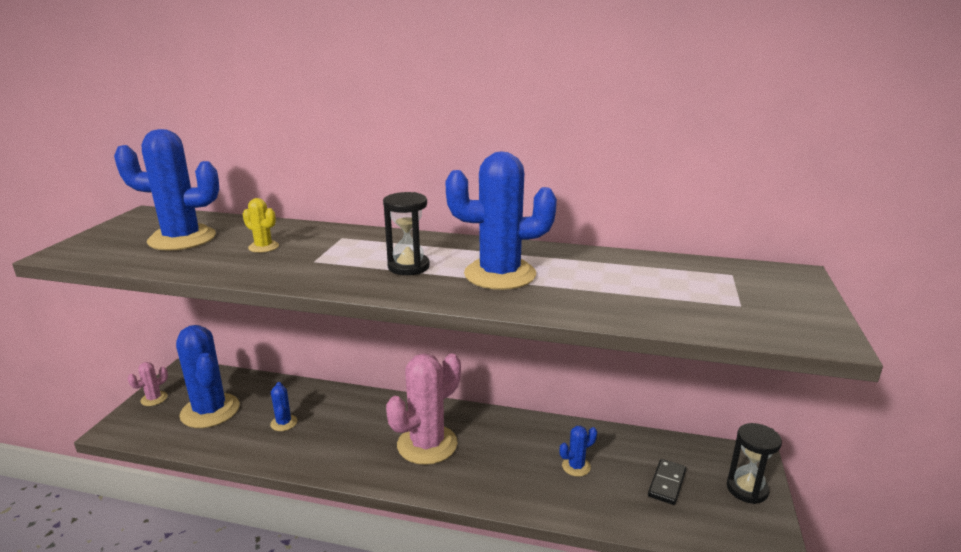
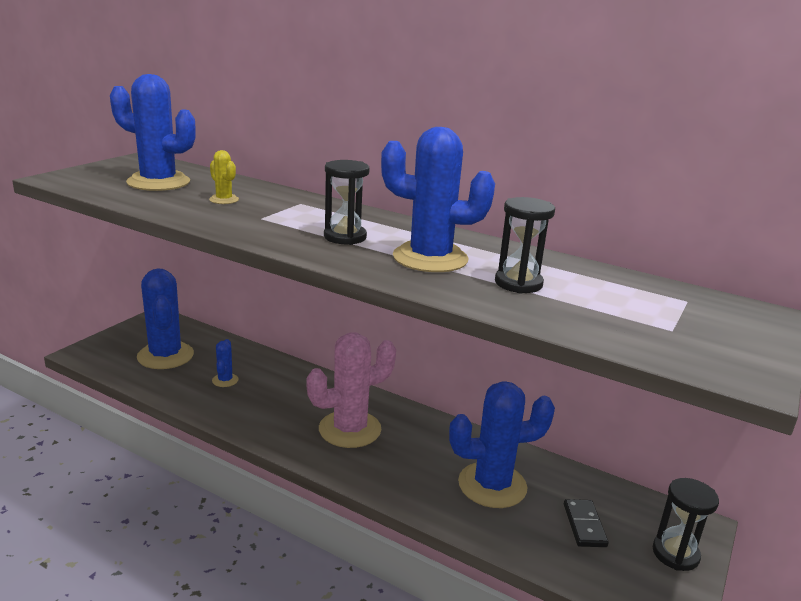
camera: 15 degrees right, 0 degrees up
(154, 399) = (123, 335): pink cactus -> none
(576, 466) = (492, 485): blue cactus -> blue cactus, size x2.21
(591, 285) = (518, 283): none -> black hourglass
(666, 483) = (584, 525): black domino -> black domino turned 45 degrees counterclockwise

